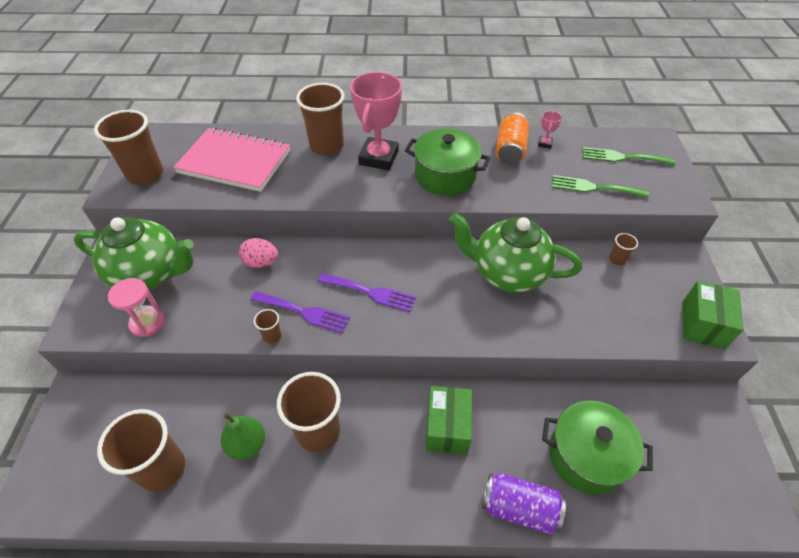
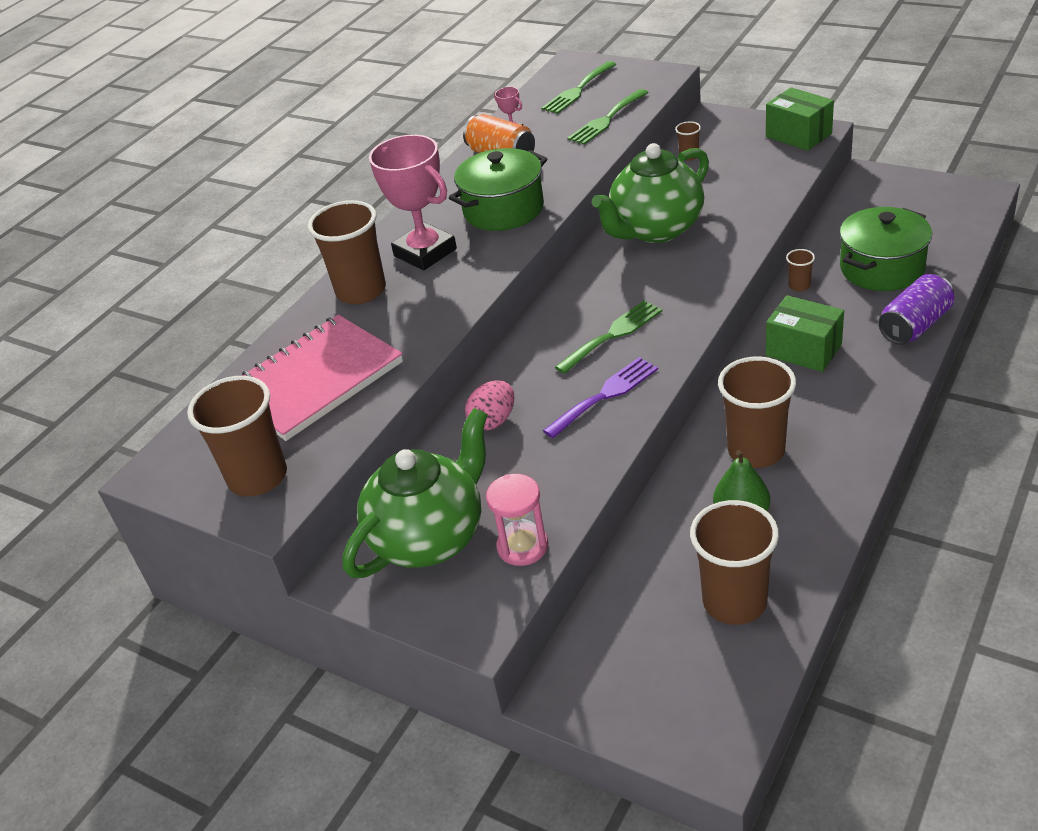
camera: 55 degrees left, 10 degrees down
(272, 336) = (624, 428): brown cup -> brown cup (799, 286)
(370, 292) = (613, 335): purple fork -> green fork

